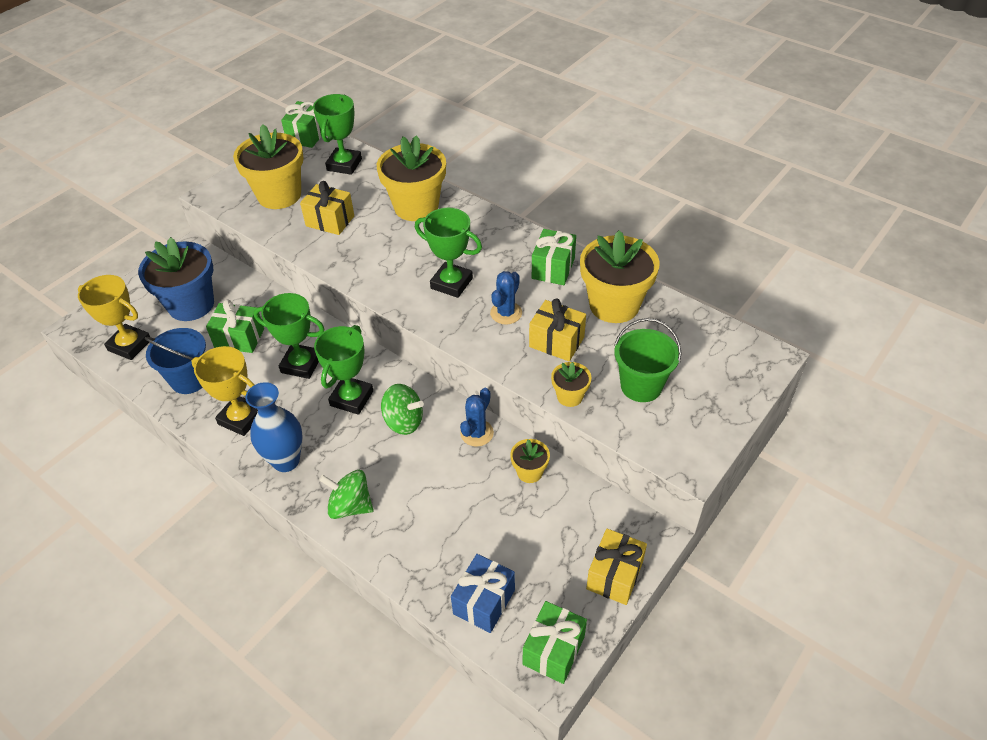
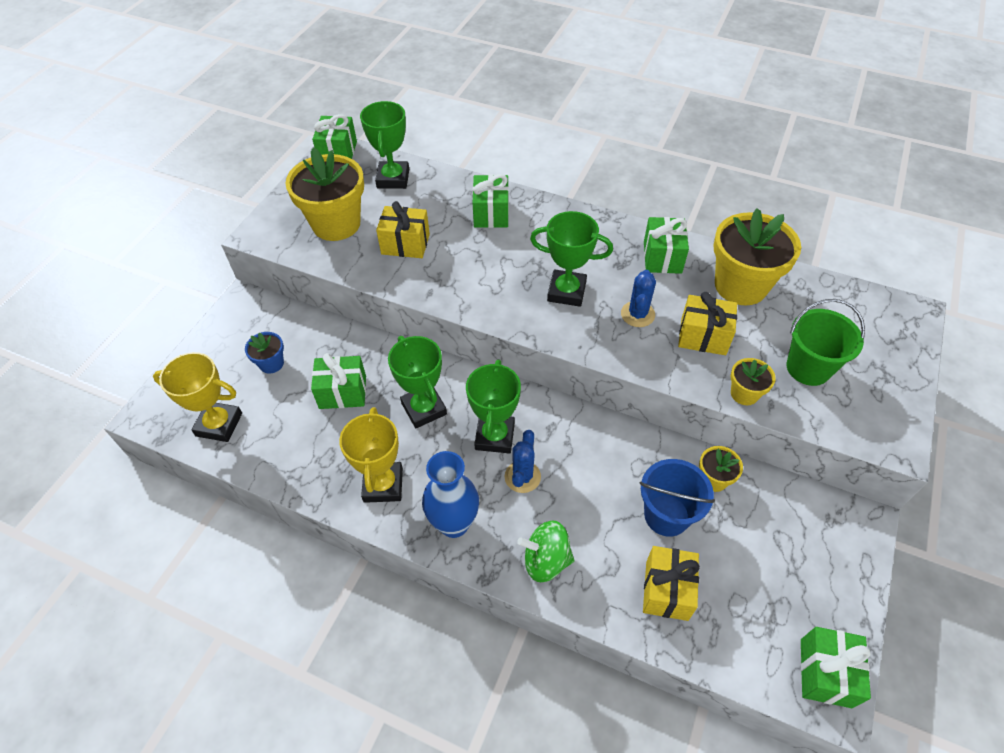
camera: 15 degrees left, 5 degrees up
(189, 379) = (305, 451): blue bucket -> blue bucket (666, 515)
(191, 304) = (271, 363): blue flower pot -> blue flower pot, size x0.47
(241, 418) = (383, 485): yellow trophy -> yellow trophy turned 75 degrees clockwise
(301, 364) = (424, 409): green trophy -> green trophy turned 60 degrees clockwise
(403, 421) = (561, 451): green spinning top -> none
(416, 207) = (491, 213): yellow flower pot -> green gift
(477, 433) = (642, 448): blue cactus -> blue cactus (522, 477)
(484, 602) = (732, 636): blue gift -> none
(614, 575) = (846, 574): yellow gift -> yellow gift (666, 590)

